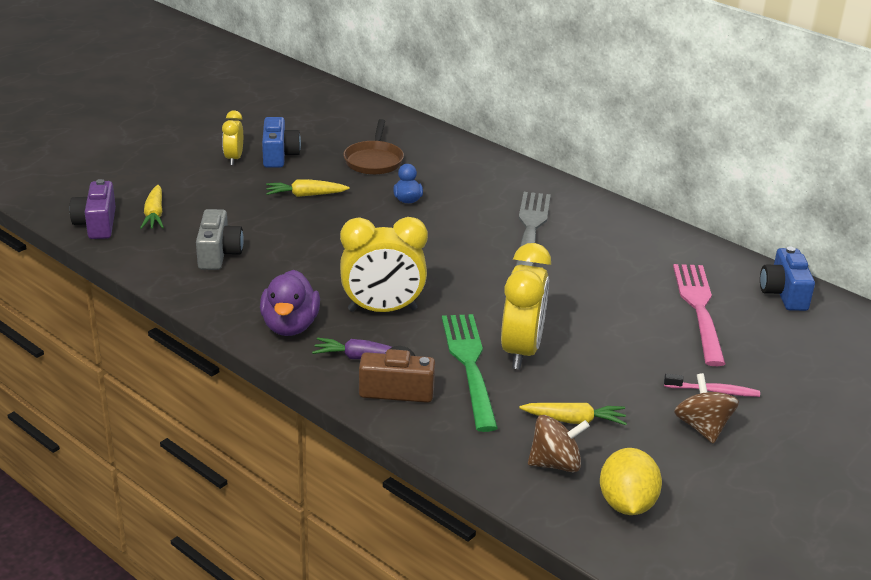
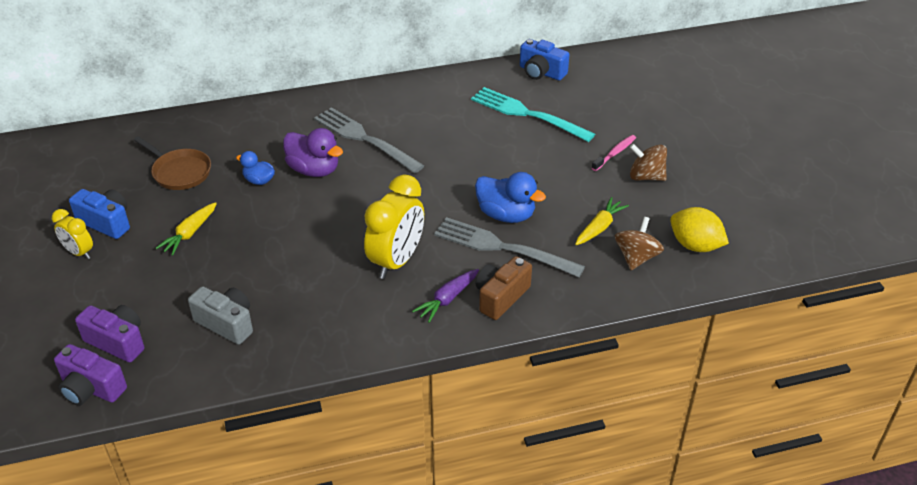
camera: 55 degrees left, 10 degrees up
(154, 214) = (117, 341): yellow carrot -> purple camera
(290, 326) = (372, 322): purple duck -> purple duck (314, 170)
(469, 366) = (502, 247): green fork -> grey fork
(521, 351) = (506, 215): yellow clock -> blue duck
(699, 309) = (527, 114): pink fork -> turquoise fork

